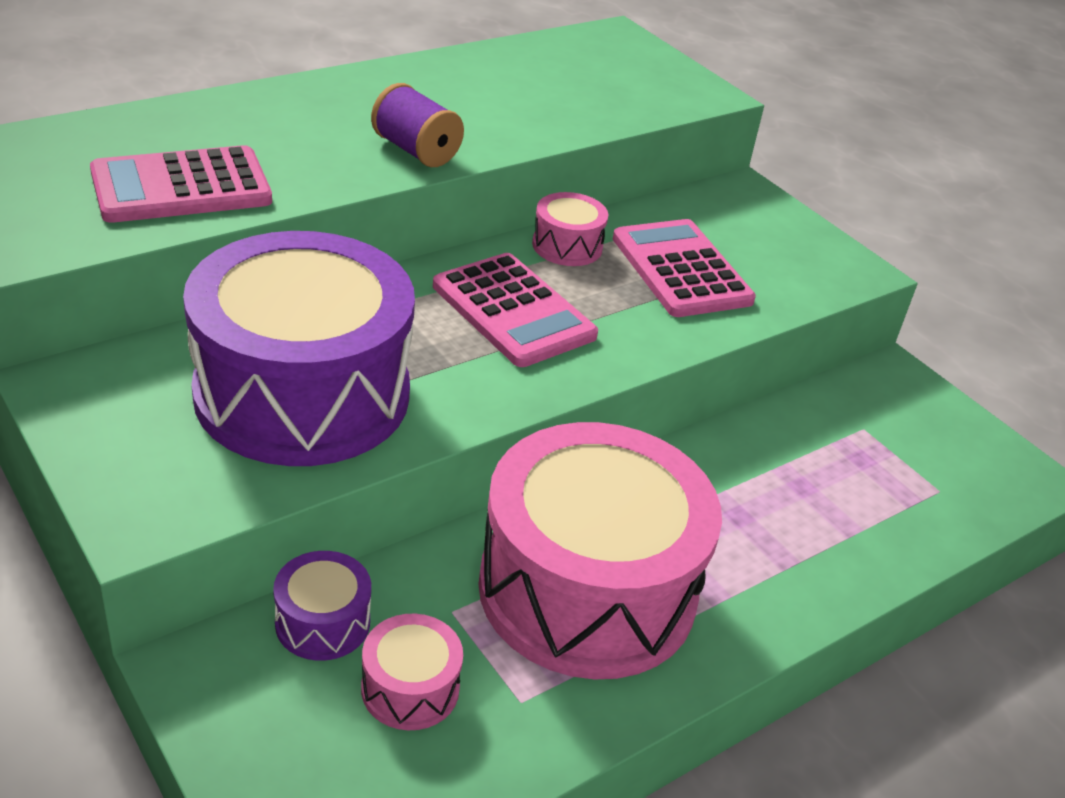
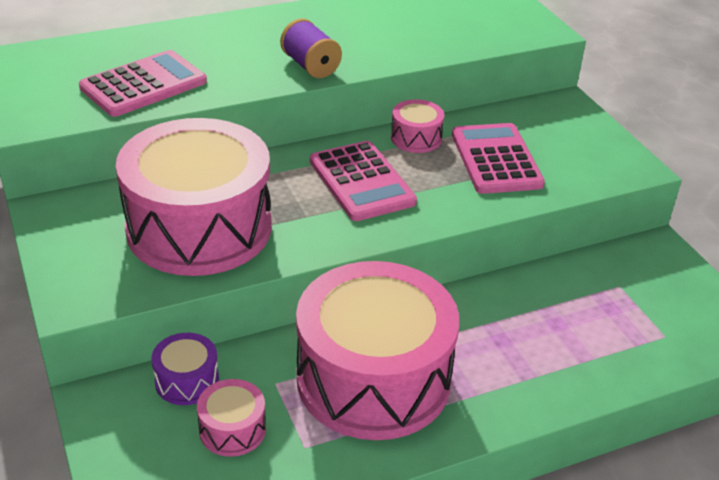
camera: 15 degrees right, 0 degrees up
(181, 187) = (144, 85): pink calculator -> pink calculator turned 150 degrees clockwise
(302, 393) = (199, 228): purple drum -> pink drum

